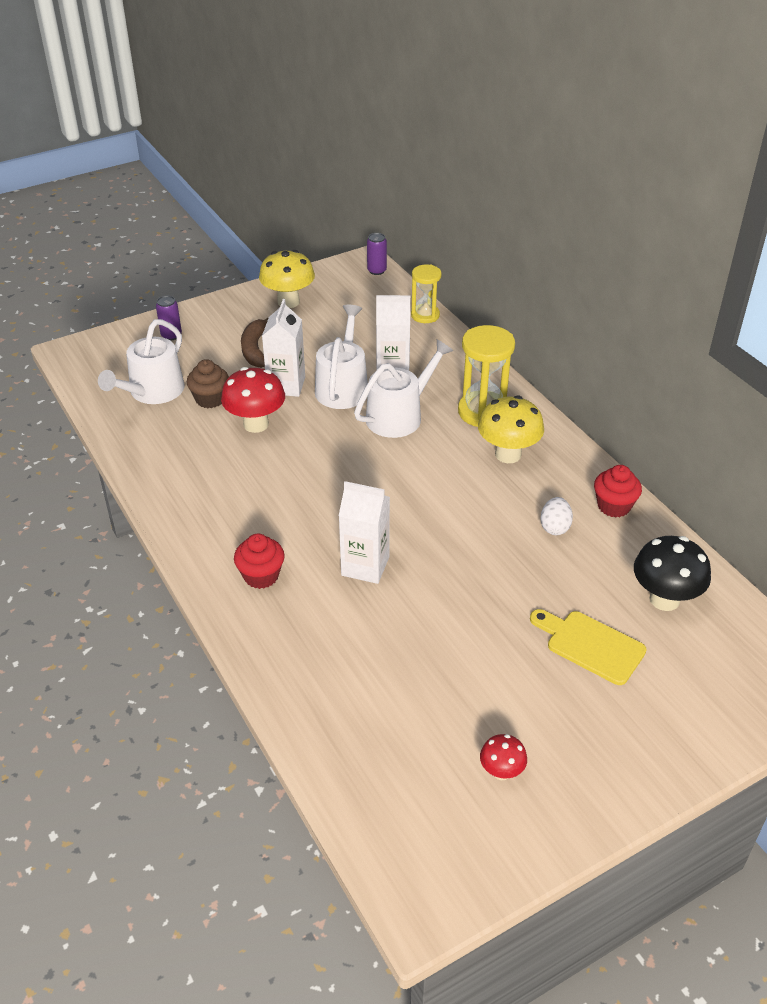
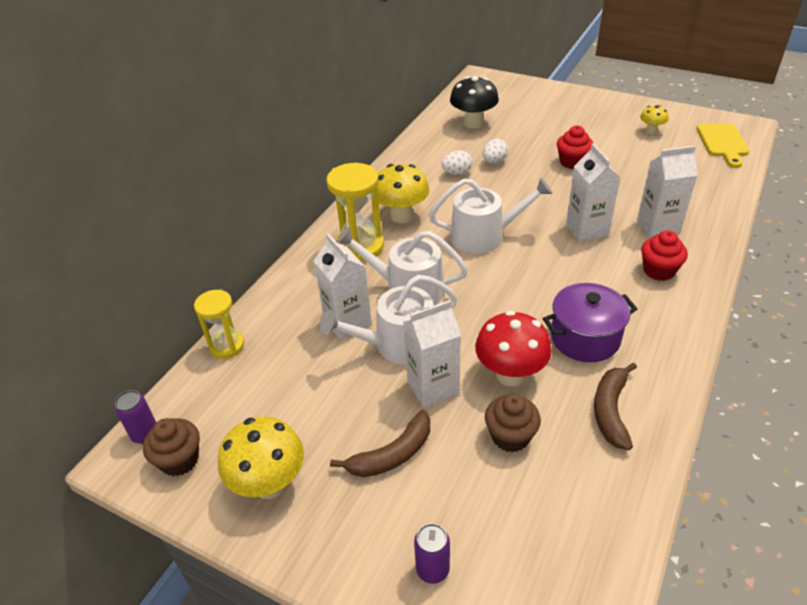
camera: 120 degrees left, 0 degrees up
(152, 392) = (550, 501): white watering can -> white watering can (484, 236)
(173, 453) = (611, 410): none -> brown banana
(244, 480) = (585, 338): none -> purple pot
(316, 623) = (658, 226): none -> white carton
(342, 278) = (179, 460): none -> brown cupcake
(501, 772) = (651, 131): red mushroom -> yellow mushroom
(553, 569) = (494, 162): none -> white egg
(590, 645) = (537, 133): yellow cutting board -> yellow cutting board (723, 143)
(614, 506) = (411, 159): red cupcake -> red cupcake (572, 162)

